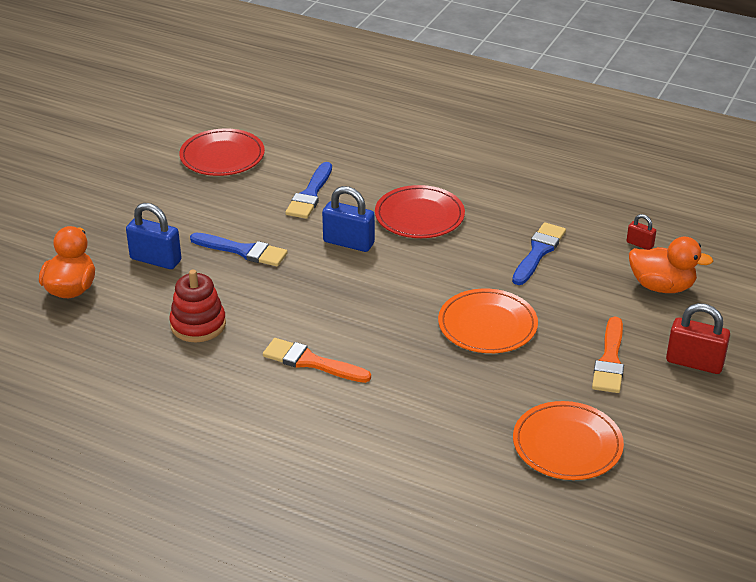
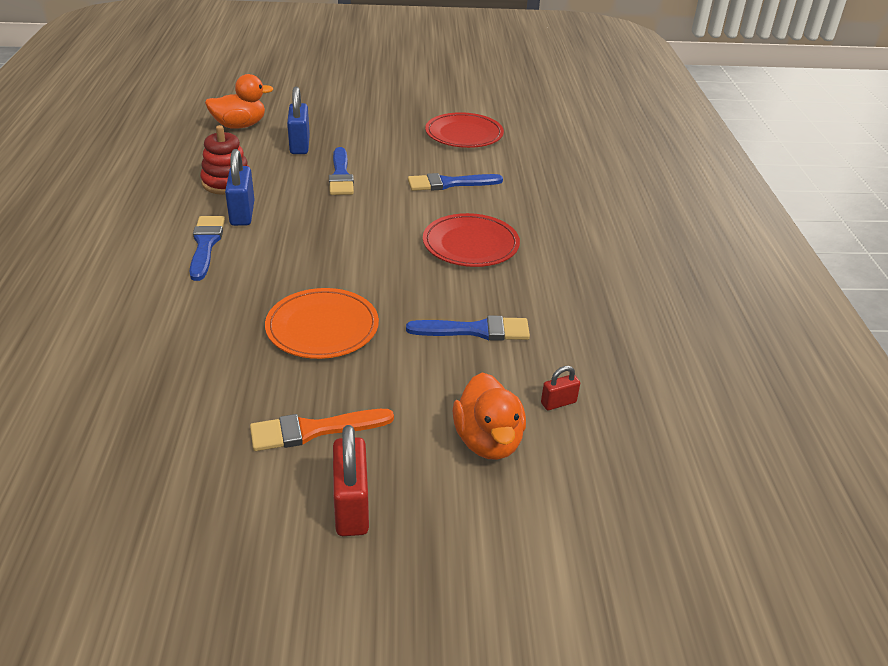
camera: 60 degrees right, 0 degrees up
(311, 362) = (206, 244): orange brush -> blue brush
(348, 243) = (394, 219): blue padlock -> blue padlock (242, 213)
(567, 444) = (144, 432): orange plate -> none
(640, 244) = (558, 403): red padlock -> red padlock turned 60 degrees clockwise

